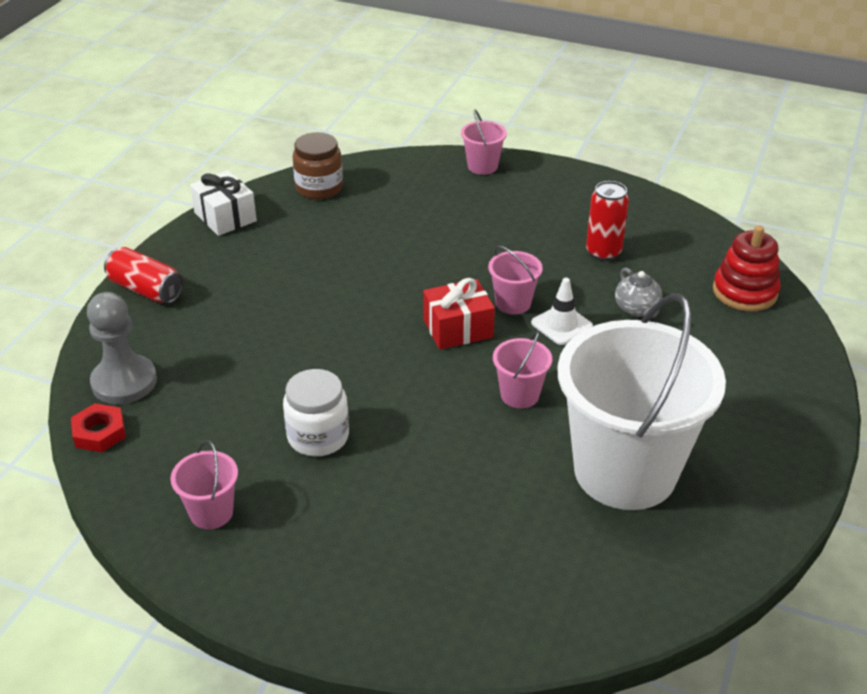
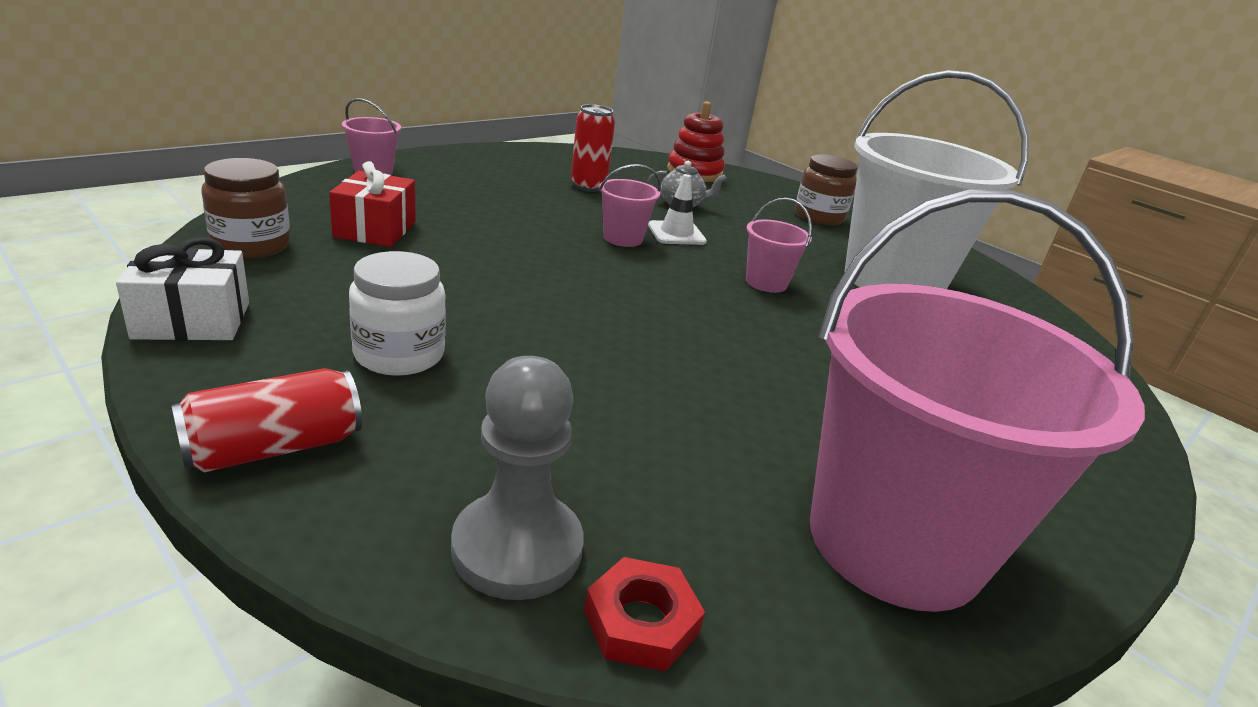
camera: 70 degrees left, 10 degrees down
(211, 512) = (894, 542): pink bucket -> pink bucket, size x2.47
(318, 436) = (771, 407): white jar -> white jar (399, 354)
(458, 328) = (638, 272): red gift -> red gift (375, 229)
(742, 396) = (819, 216): none -> brown jar

